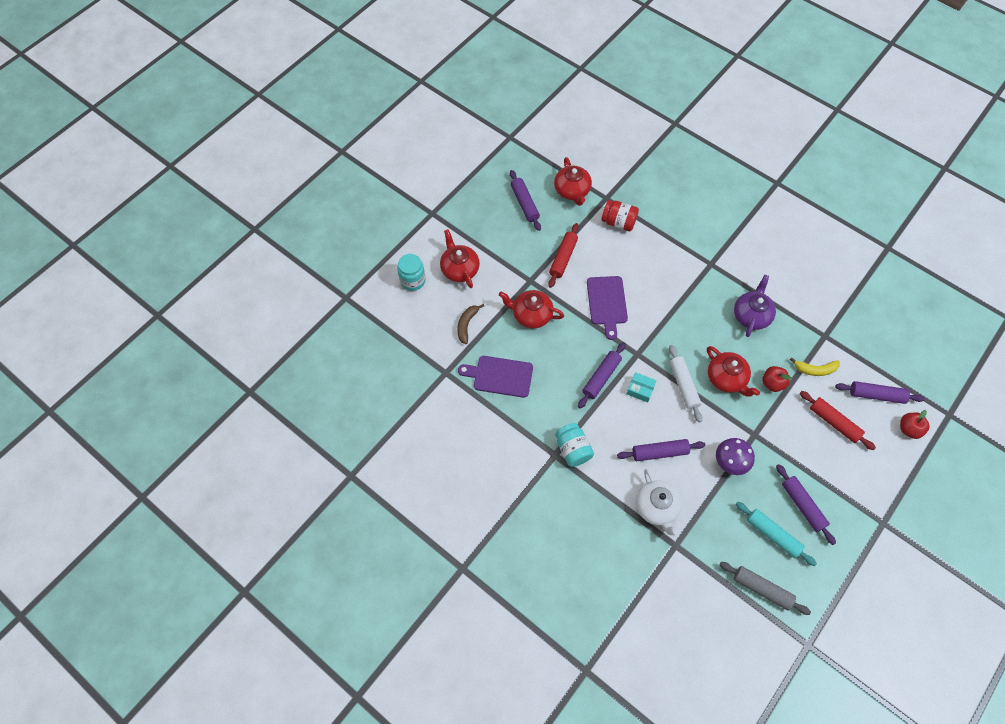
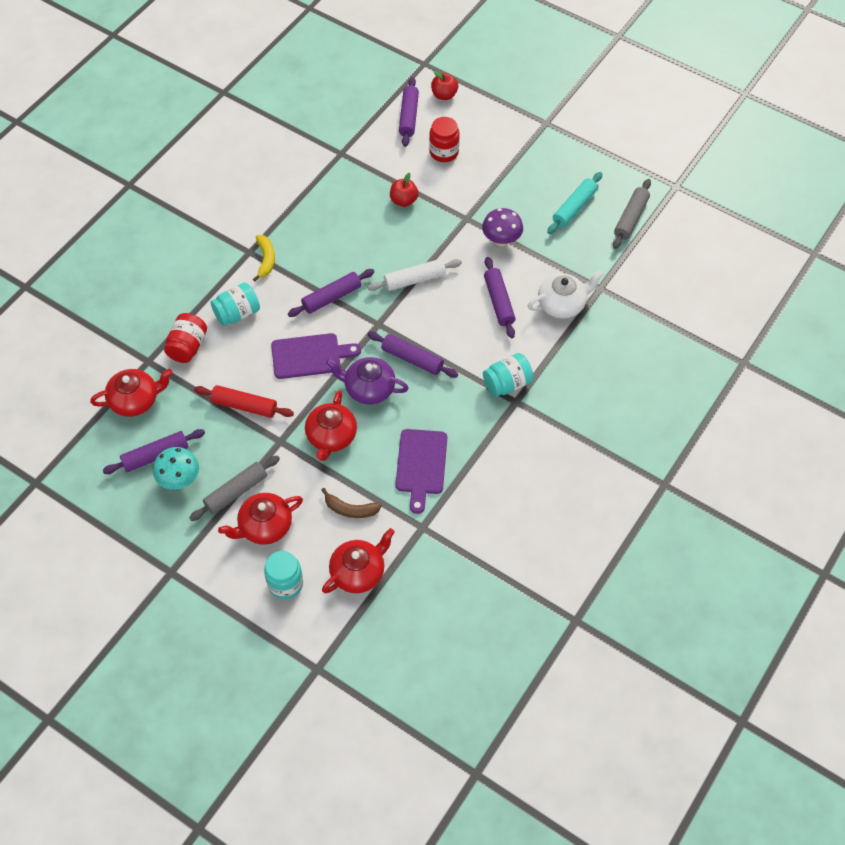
camera: 95 degrees left, 5 degrees down
(490, 252) = (236, 492): none -> grey rolling pin
(503, 218) = (179, 479): none -> turquoise mushroom
(640, 389) = (424, 320): turquoise box -> none
(649, 255) = (237, 313): none -> turquoise jar
(726, 378) = (402, 240): red teapot -> red teapot (358, 572)
(751, 315) = (318, 216): purple teapot -> purple teapot (368, 388)
(802, 505) = (539, 182): purple rolling pin -> purple rolling pin (331, 297)
(815, 369) = (383, 164): yellow banana -> yellow banana (266, 260)
(834, 422) = (444, 152): red rolling pin -> red jar

